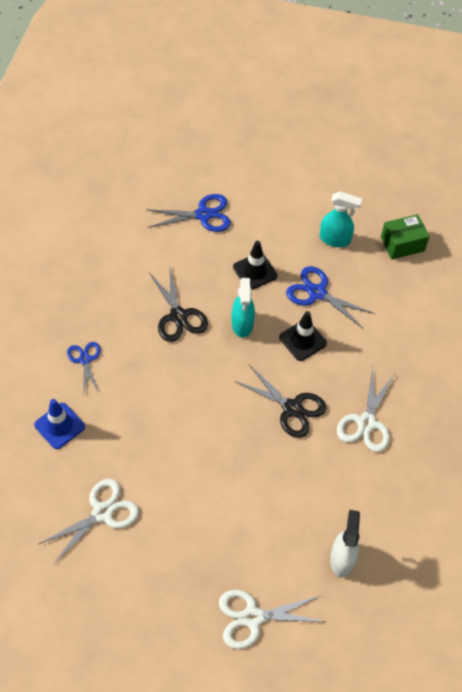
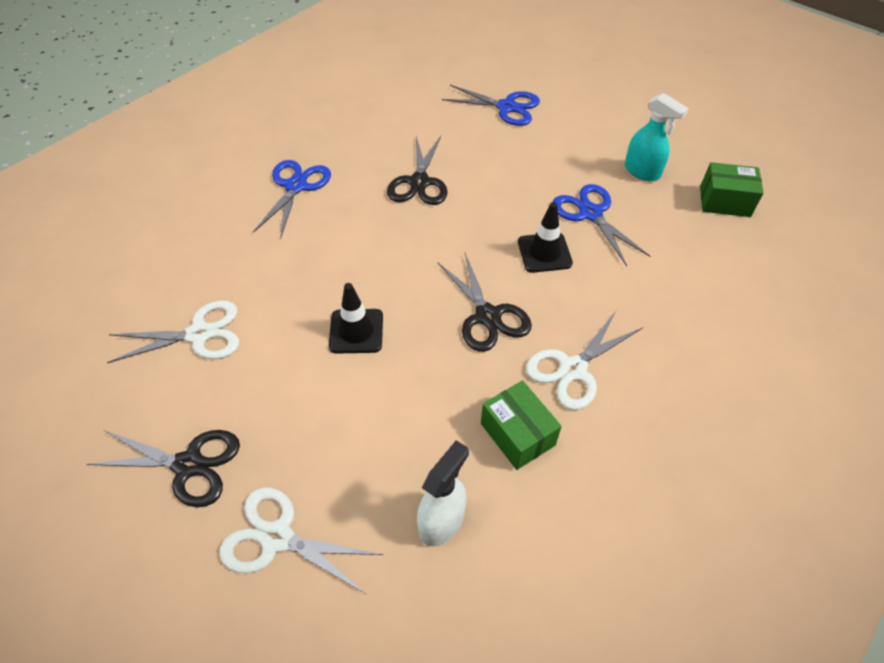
camera: 30 degrees right, 5 degrees down
(59, 426) = (224, 234): blue traffic cone -> none
(85, 360) = (296, 186): blue scissors -> blue scissors, size x1.53
(164, 603) = (188, 465): none -> black scissors
(242, 324) = (483, 213): turquoise spray bottle -> none
(255, 271) = (530, 171): black traffic cone -> black traffic cone (356, 331)
(356, 483) = (517, 434): none -> green box

